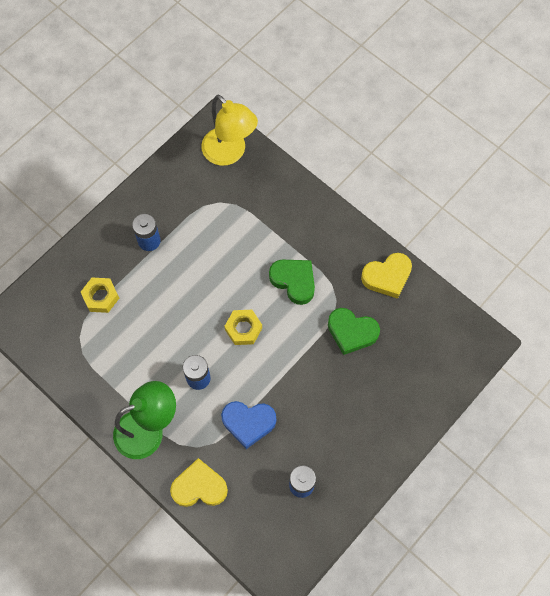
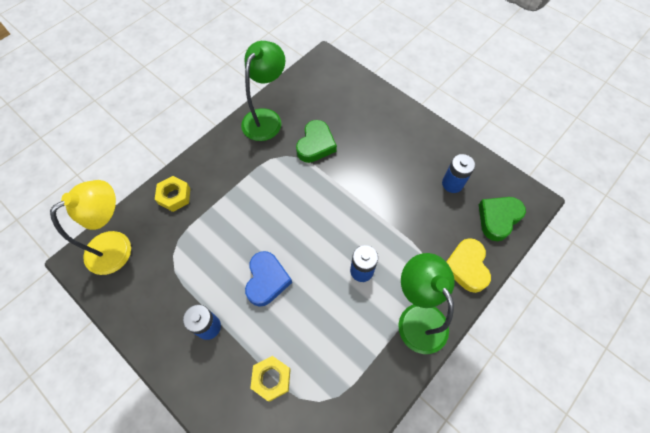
camera: 90 degrees left, 5 degrees down
(243, 329) = (311, 231): yellow nut -> yellow nut (174, 196)
(248, 423) = (402, 225): blue heart -> blue heart (267, 280)
(294, 281) = (265, 188): green heart -> green heart (498, 218)
(387, 277) = (266, 118): yellow heart -> green lamp

